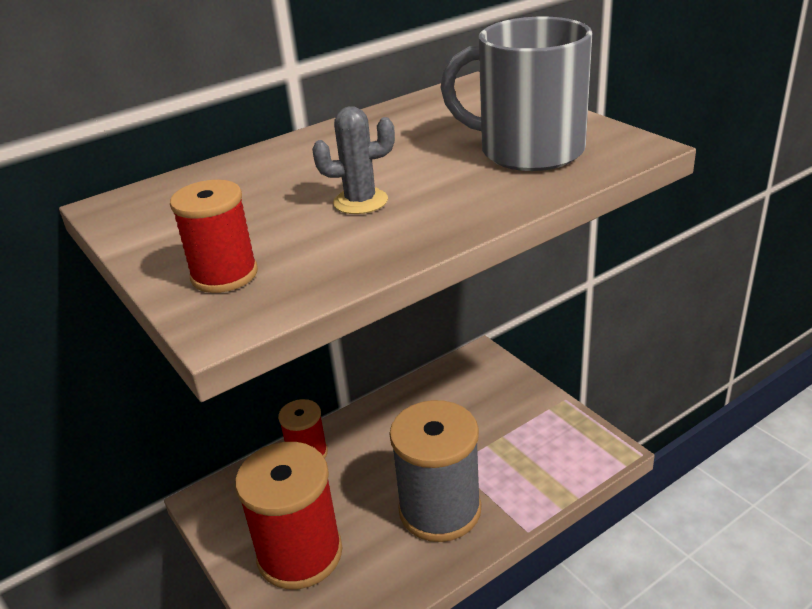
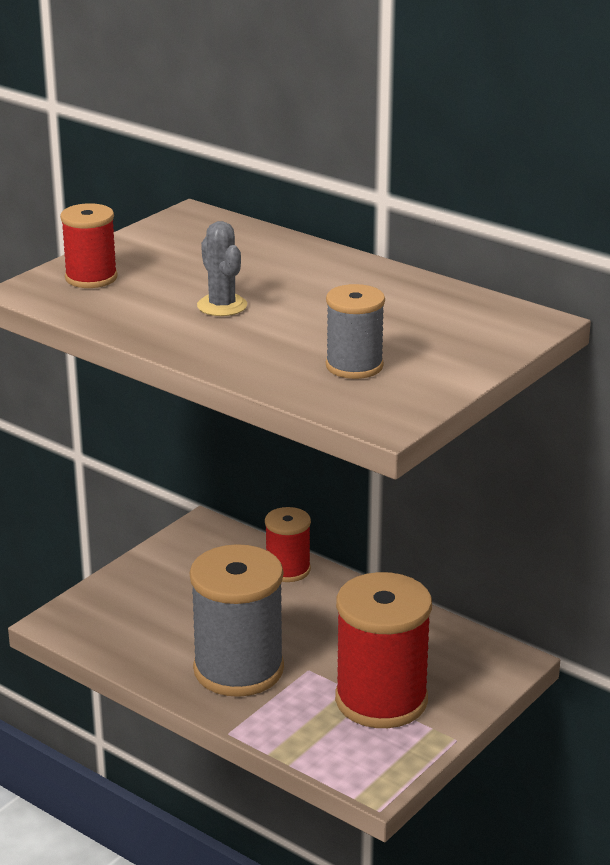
camera: 70 degrees right, 5 degrees down
(300, 554) = (156, 596): red spool -> red spool (381, 700)
(528, 151) = (354, 366): grey mug -> grey spool

